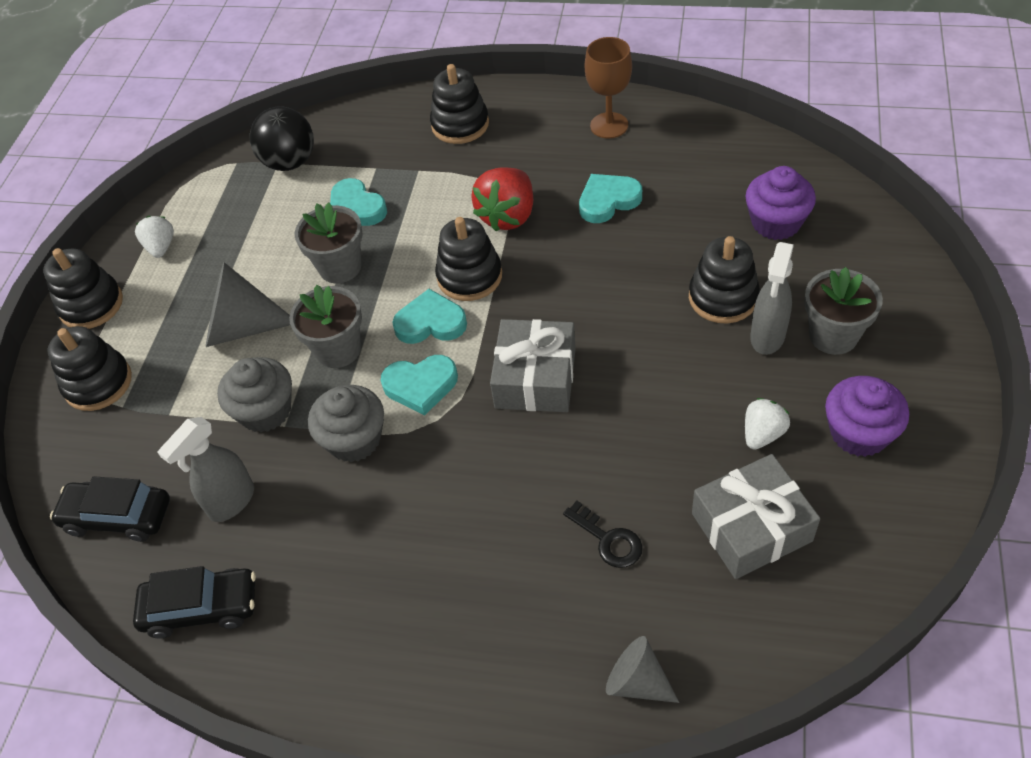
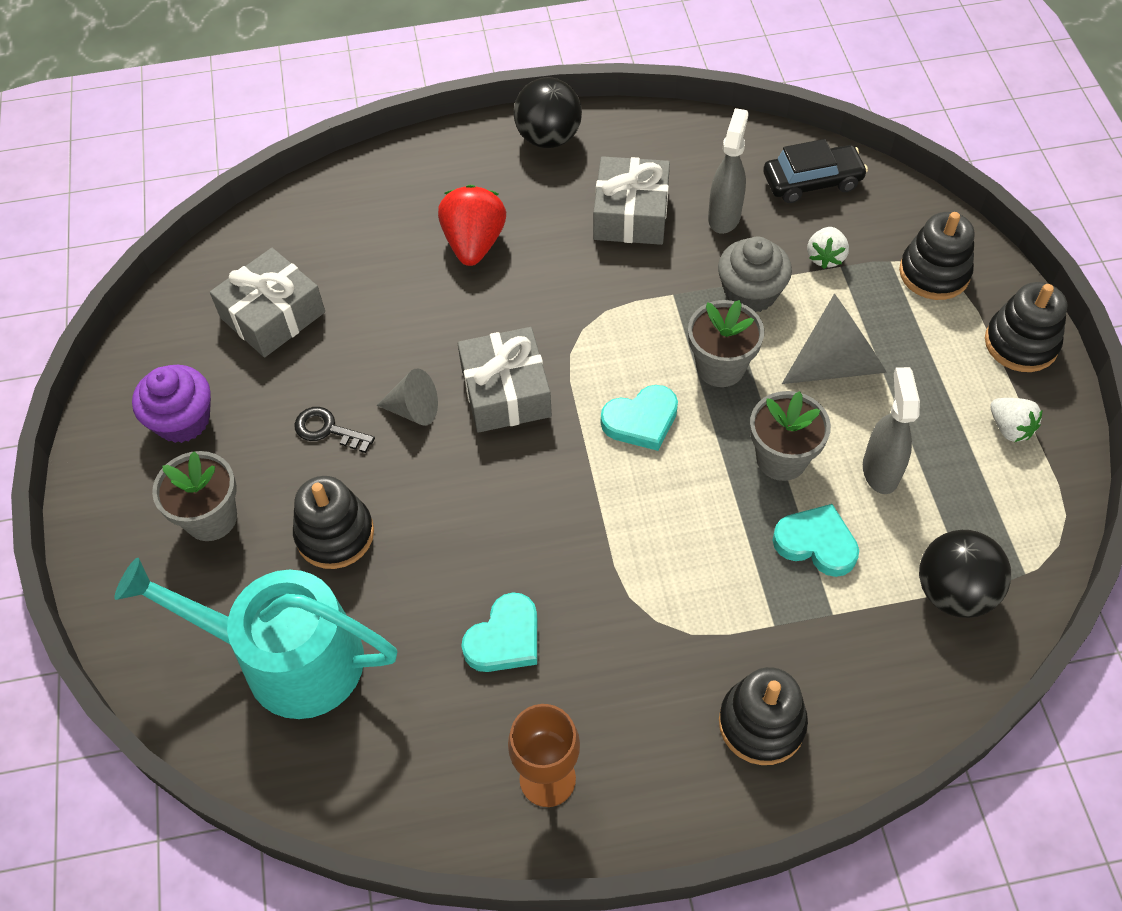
camera: 155 degrees right, 5 degrees up
(201, 607) = (692, 147): black car -> none
(321, 536) = (631, 214): none -> grey gift
(352, 682) = (548, 138): none -> black ball
(354, 439) = (650, 291): grey cupcake -> none
(420, 386) = (615, 354): turquoise heart -> none
(469, 276) = (627, 486): black stacking toy -> none
(508, 216) = (621, 582): red strawberry -> red strawberry (474, 243)
(608, 540) = (390, 274): black key -> black key (327, 430)
(637, 681) = (342, 193): grey cone -> grey cone (414, 410)
(762, 434) = (273, 396): white strawberry -> white strawberry (825, 257)
(767, 337) = (280, 498): grey spray bottle -> grey spray bottle (880, 470)
(776, 223) = (288, 658): purple cupcake -> turquoise watering can

